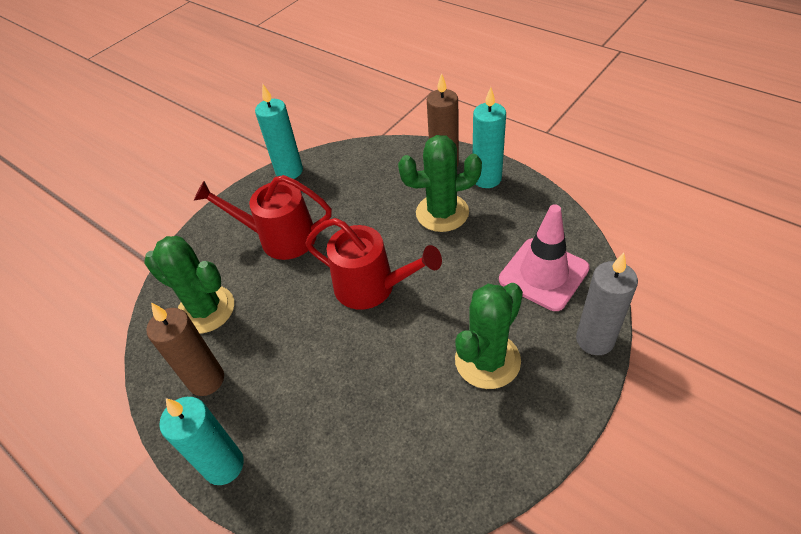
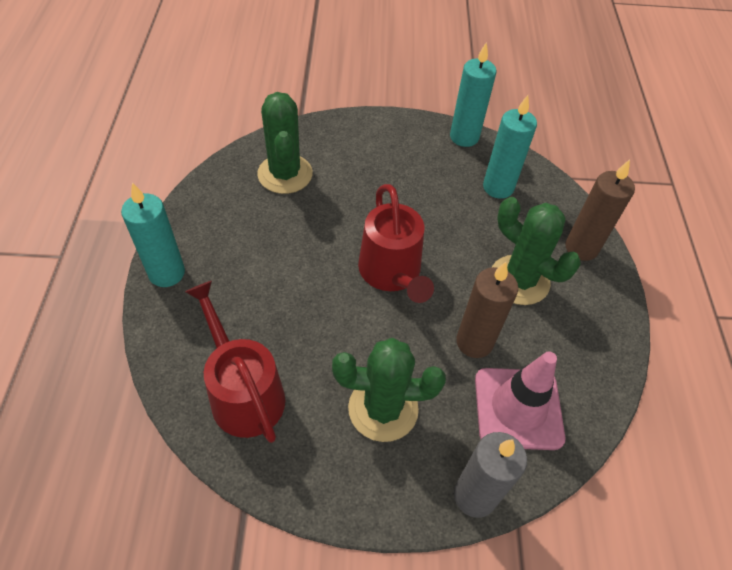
camera: 45 degrees right, 5 degrees up
(206, 380) = (226, 216): brown candle -> brown candle (474, 342)
(280, 238) = (389, 177): red watering can -> red watering can (243, 393)
(486, 179) = (596, 294): turquoise candle -> turquoise candle (498, 187)

